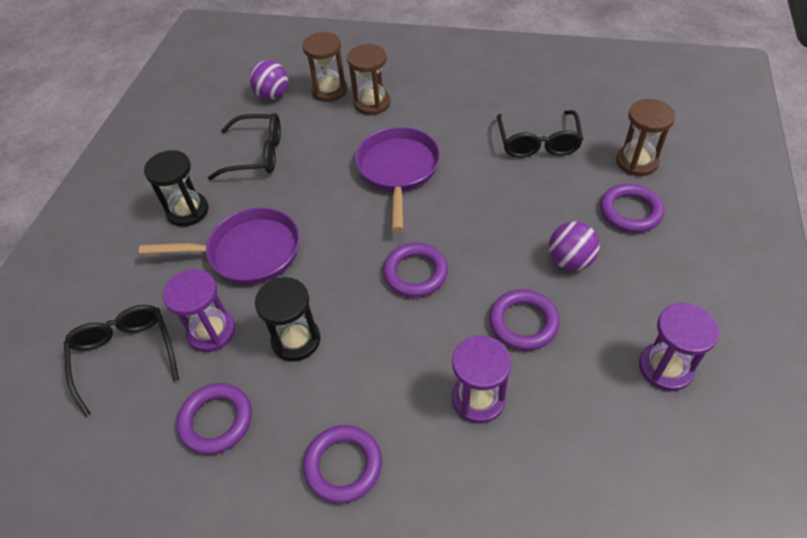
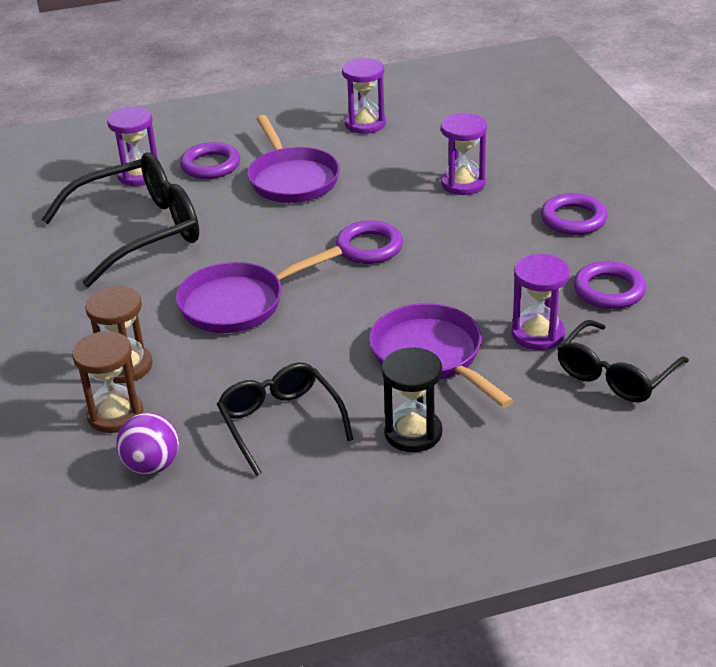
camera: 120 degrees left, 15 degrees down
(296, 340) = (498, 282): black hourglass -> none
(523, 322) = (376, 183): purple ring -> none
(538, 143) = (140, 231): black glasses -> black glasses, size x1.61
(570, 261) = (292, 179): purple ball -> purple pan
(636, 162) = (139, 175): brown hourglass -> purple hourglass

